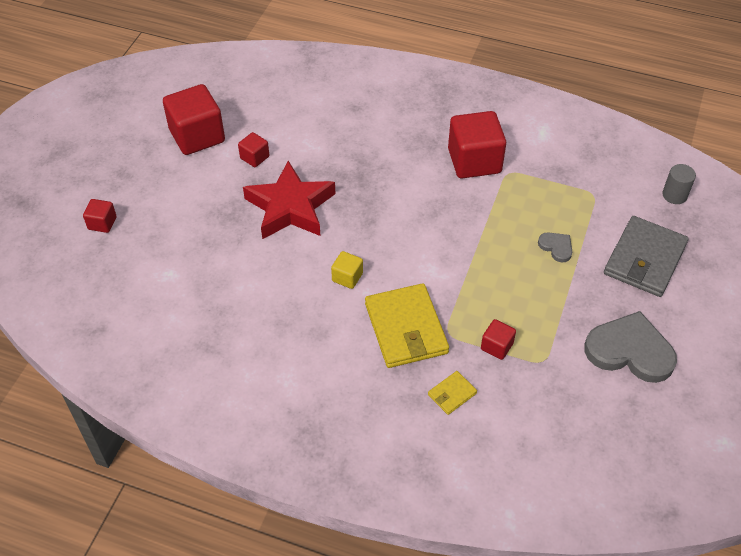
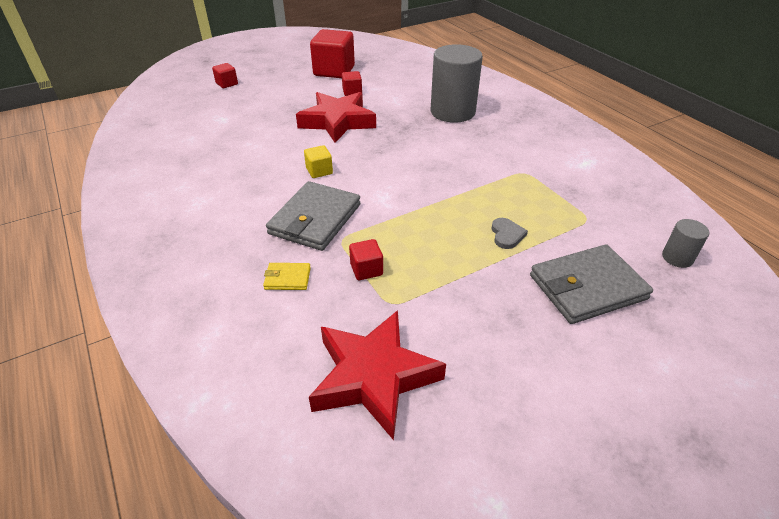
camera: 40 degrees right, 10 degrees down
(380, 131) = (452, 112): none -> grey cylinder
(406, 328) = (315, 219): yellow wallet -> grey wallet
(474, 161) = (503, 154): red cube -> none
(590, 421) = (373, 377): none -> red star
(630, 351) = (485, 347): grey heart -> none

